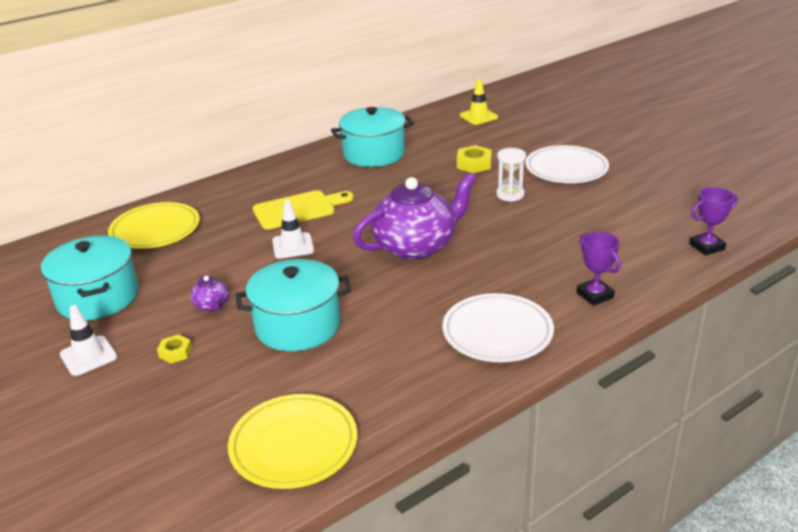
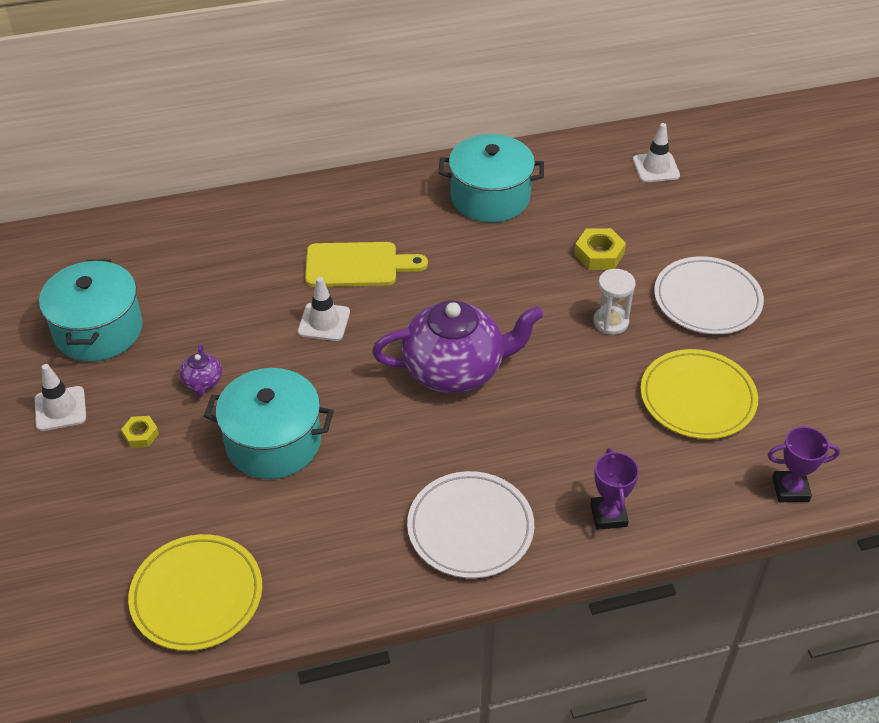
camera: 20 degrees right, 15 degrees up
(155, 230) = (194, 246): yellow plate -> yellow plate (697, 398)
(478, 116) = (656, 168): yellow traffic cone -> white traffic cone

